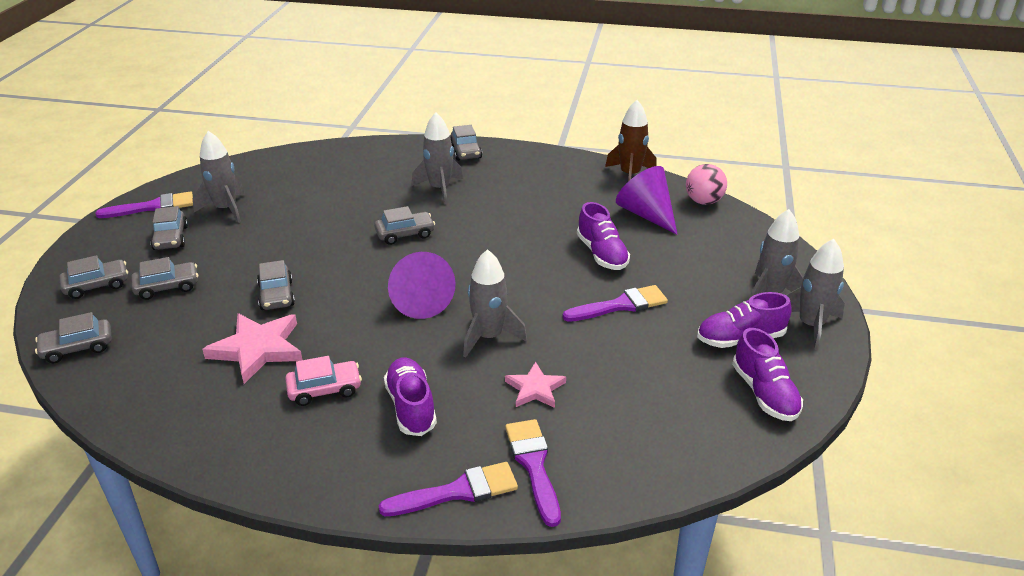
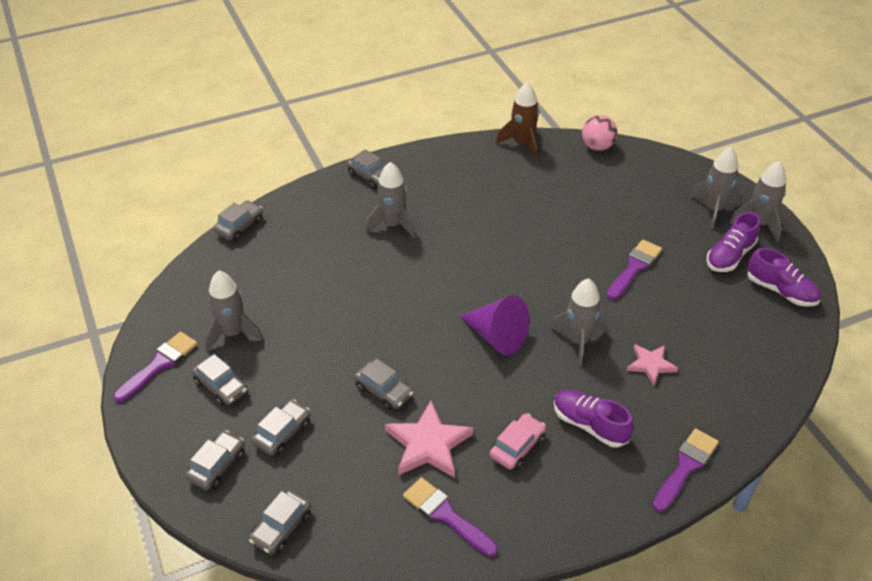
camera: 35 degrees left, 10 degrees up
(405, 234) = (416, 282): grey car -> grey car (239, 226)
(533, 465) = (708, 421): purple brush -> purple brush (446, 515)
(602, 254) = (578, 229): purple shoe -> none
(646, 214) = (571, 177): purple cone -> none

